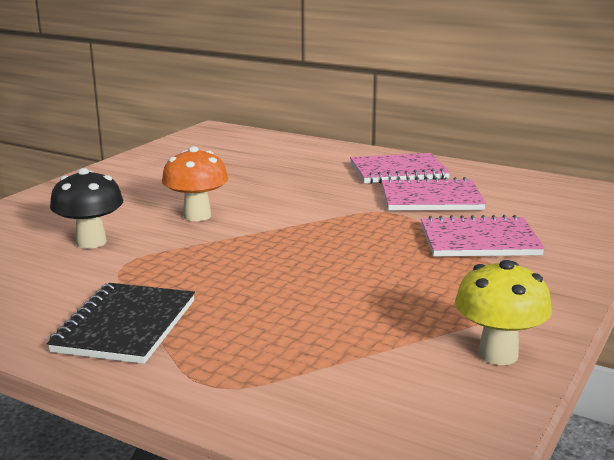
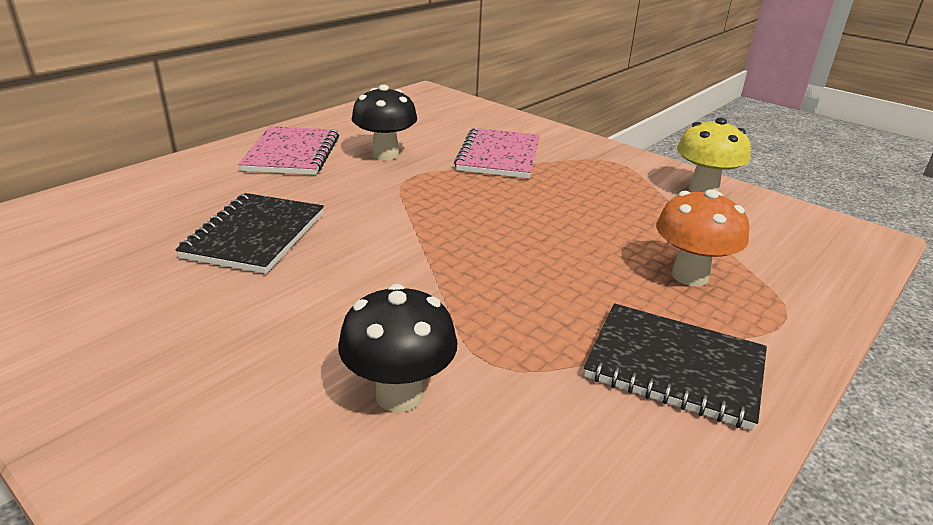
camera: 80 degrees left, 10 degrees up
(197, 216) = (346, 292): orange mushroom -> orange mushroom (689, 276)
(258, 184) = (255, 235): none -> black notebook
(431, 199) = (385, 154): pink notebook -> black mushroom

